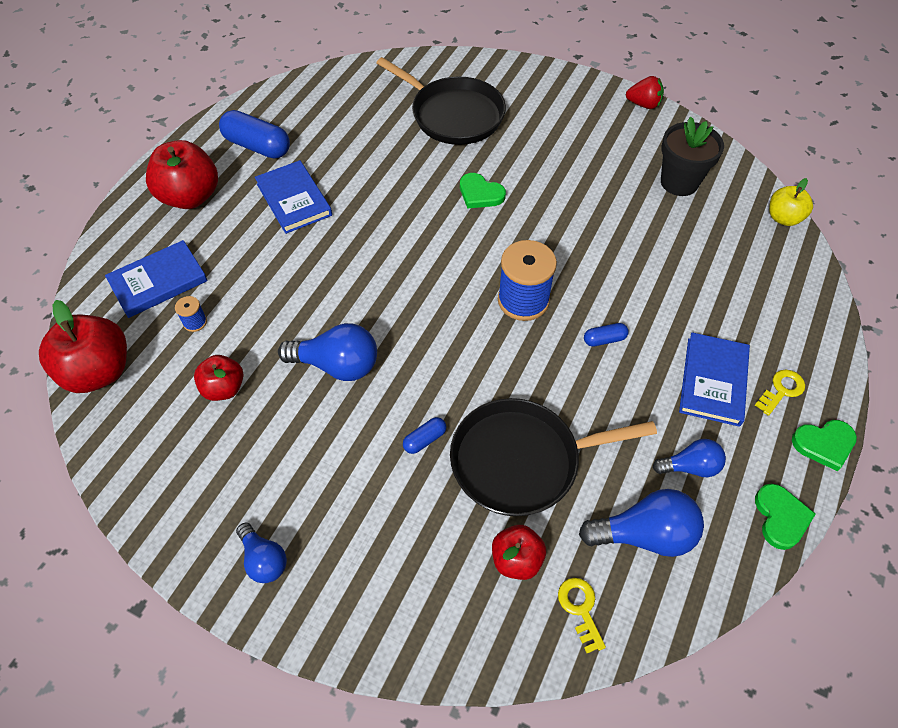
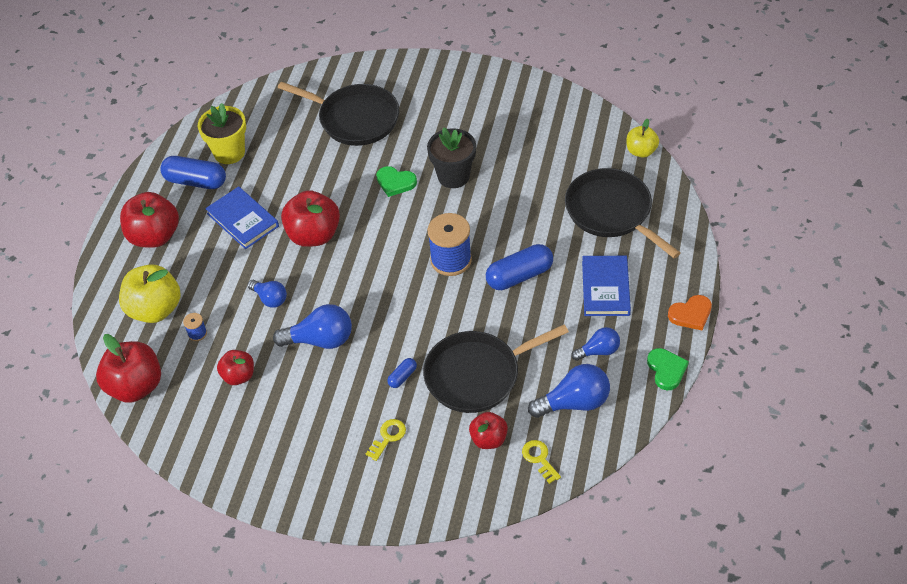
camera: 10 degrees left, 5 degrees down
(158, 281) = (155, 309): blue book -> yellow apple
(264, 559) = (310, 481): blue light bulb -> blue light bulb (270, 299)
(304, 123) = (229, 152): none -> yellow flower pot
(368, 234) = (314, 235): none -> red apple
(604, 339) = (519, 276): blue capsule -> blue capsule, size x2.05
(643, 104) = (513, 76): red strawberry -> none
(679, 182) = (554, 139): black flower pot -> black flower pot (453, 176)
(735, 284) = (611, 212): none -> black pan
(782, 390) = (656, 283): yellow key -> yellow key (388, 437)
(824, 444) = (691, 314): green heart -> orange heart

